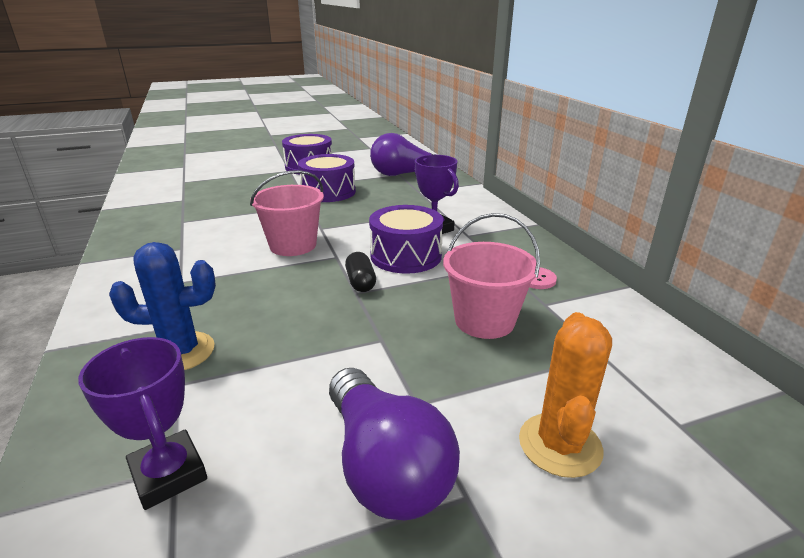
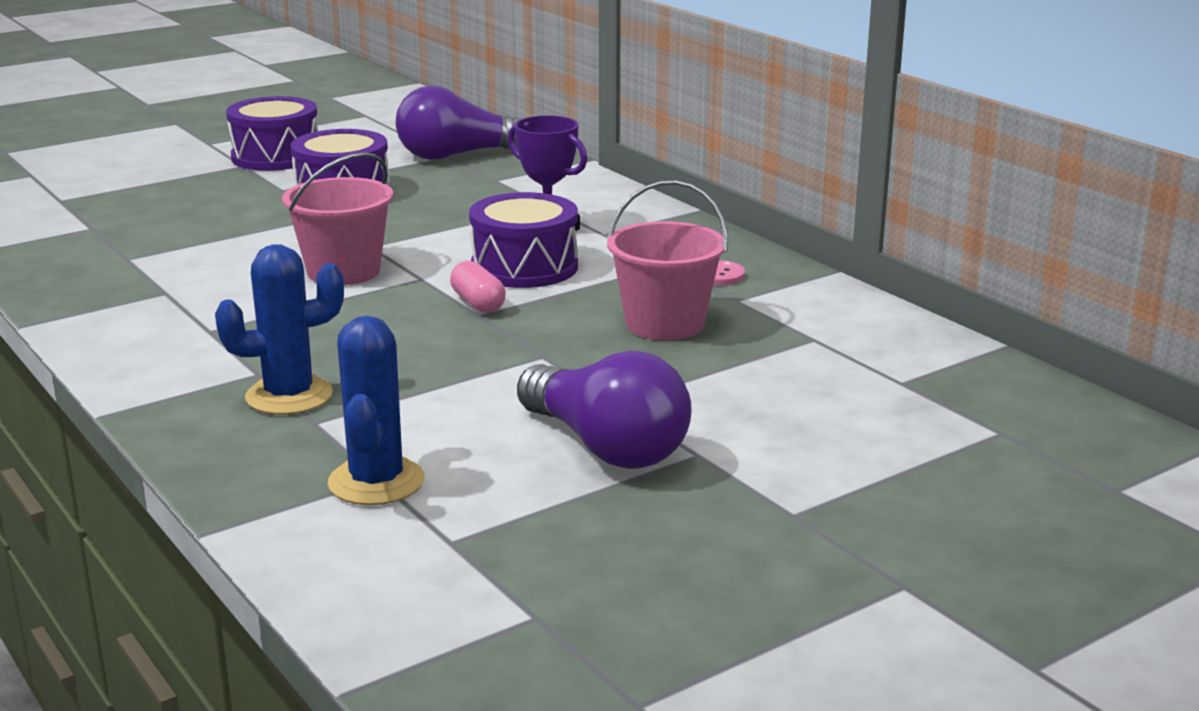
camera: 15 degrees left, 5 degrees down
(169, 474) = (376, 482): purple trophy -> blue cactus
(361, 282) = (478, 303): black capsule -> pink capsule
(560, 445) = (780, 410): orange cactus -> none

